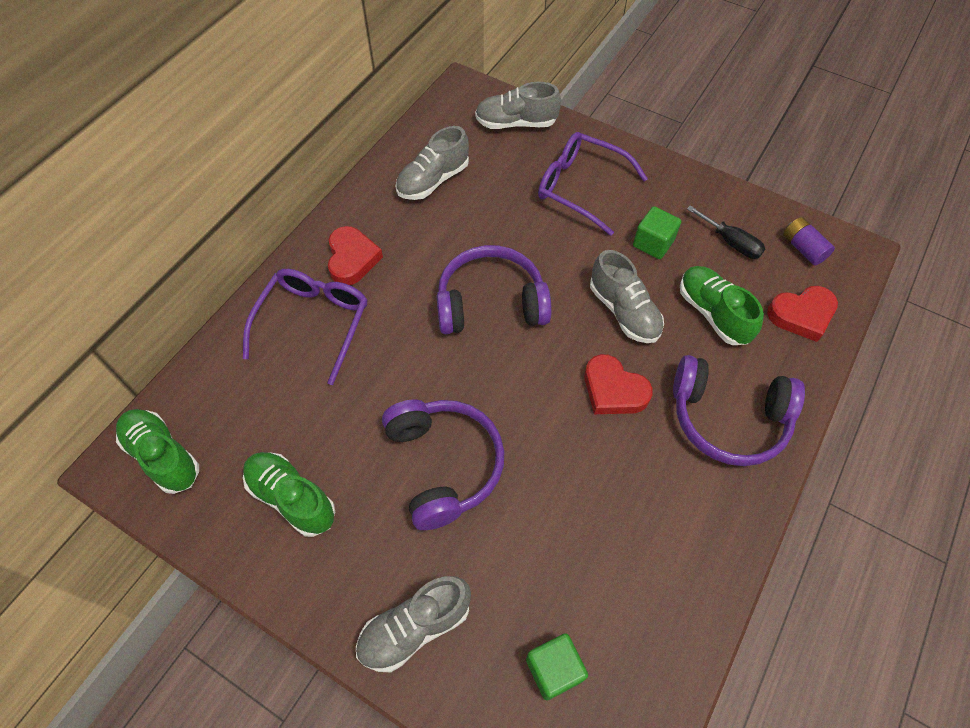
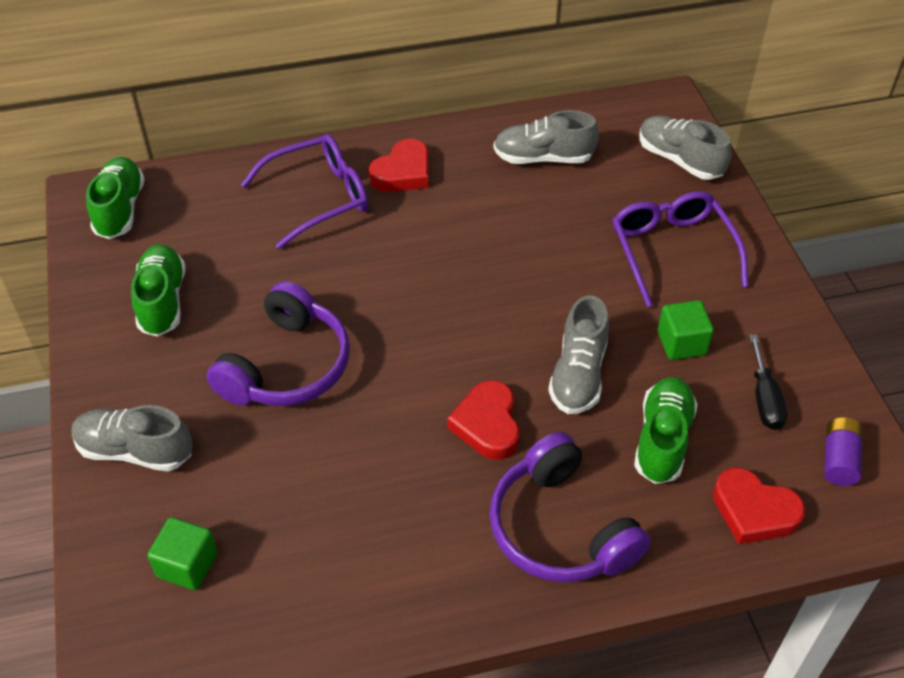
camera: 45 degrees right, 10 degrees down
(490, 302) = (471, 282): purple headphones -> none

